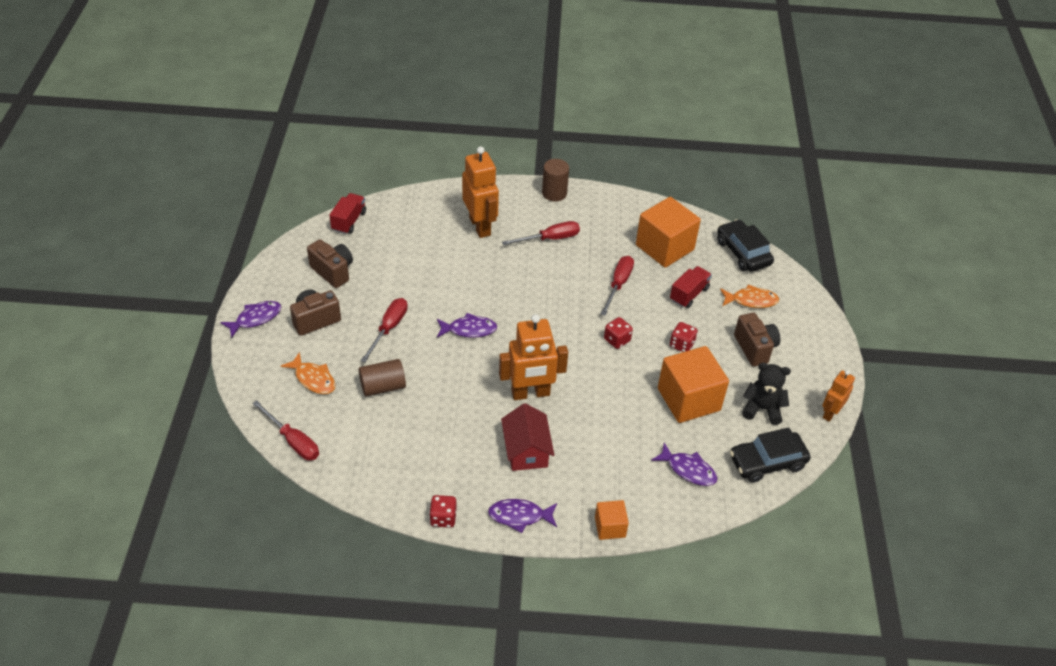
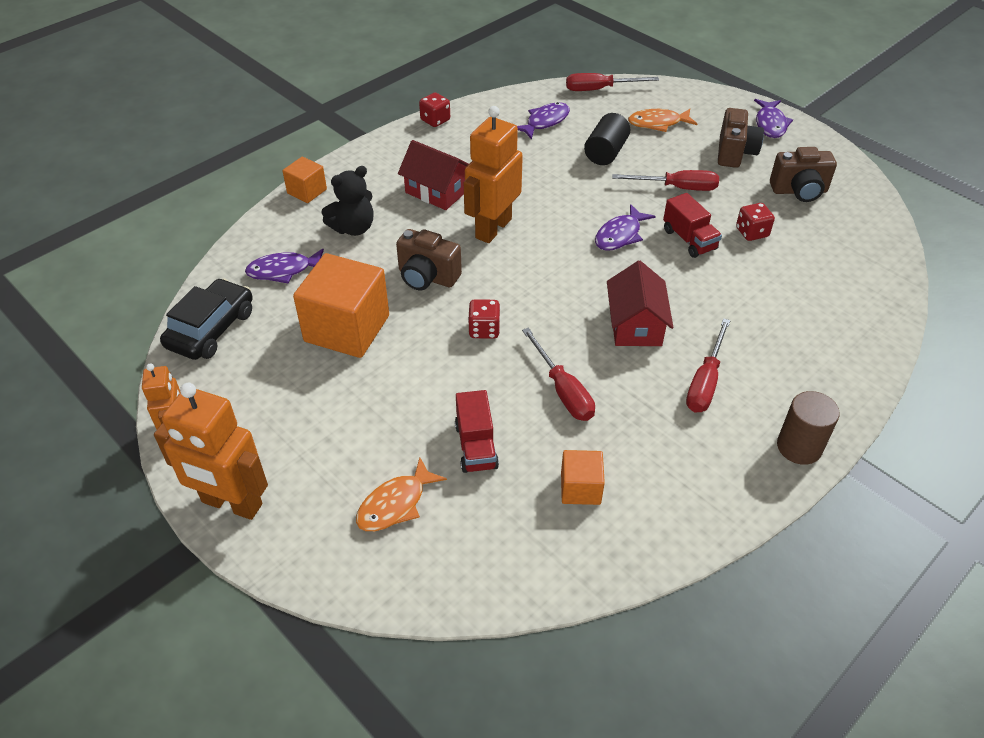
camera: 135 degrees right, 0 degrees up
(349, 221) = (881, 237): red truck -> red truck (689, 240)
(383, 386) = (606, 152): brown cylinder -> black cylinder
(389, 328) = (677, 188): red screwdriver -> red screwdriver turned 60 degrees counterclockwise
(480, 226) = (785, 333): orange robot -> orange robot (231, 504)
(519, 516) = (384, 154): purple fish -> purple fish (545, 121)
(540, 283) = (635, 325): none -> red house
(664, 247) = (580, 488): orange cube -> orange cube, size x0.51
(682, 344) = (415, 378): red dice -> red dice (752, 232)
(743, 252) = (481, 575): black car -> none
(755, 348) = (330, 440): brown camera -> brown camera (427, 277)
(762, 409) = (261, 376): black teddy bear -> black teddy bear (353, 228)

